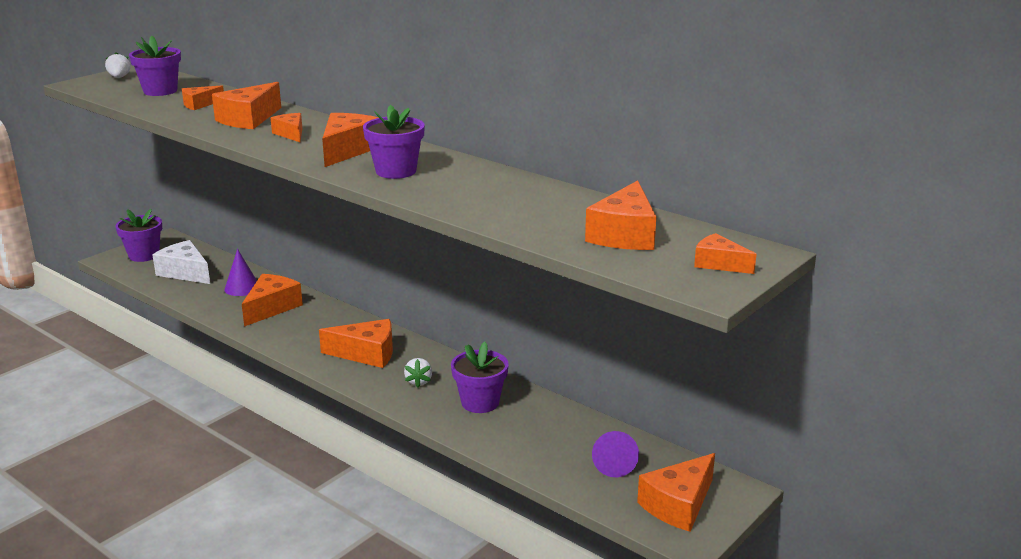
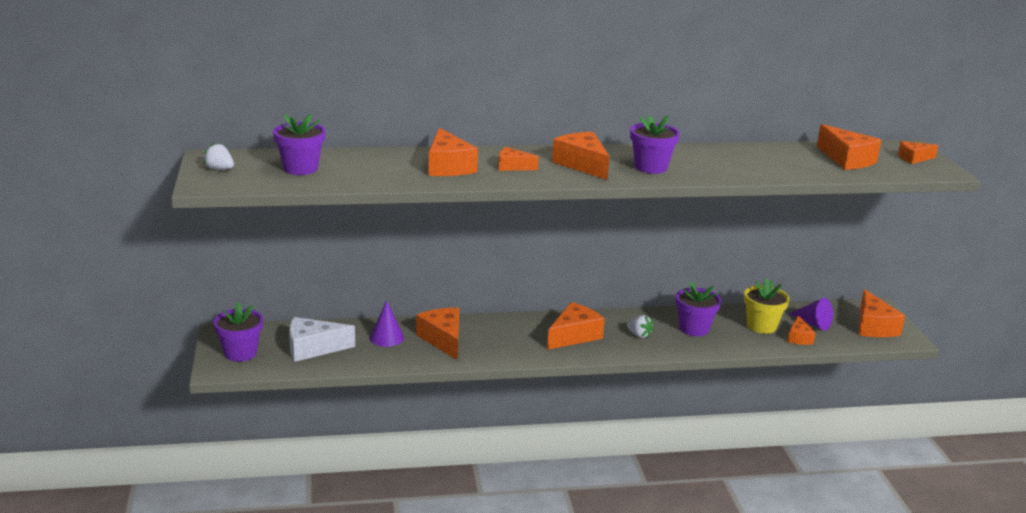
camera: 50 degrees left, 0 degrees up
(199, 104) = (372, 168): orange cheese -> orange cheese (799, 338)
(551, 436) = (761, 326): none -> yellow flower pot

